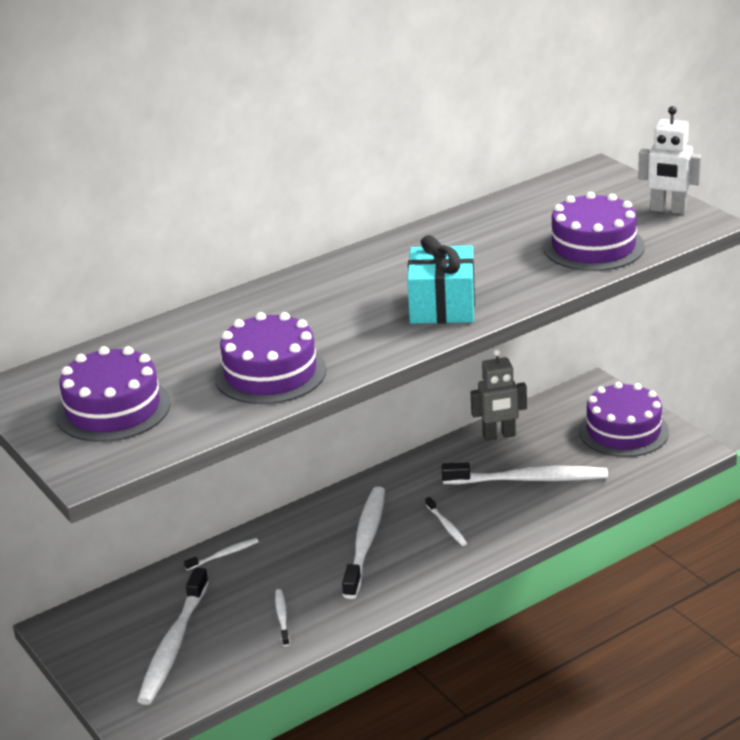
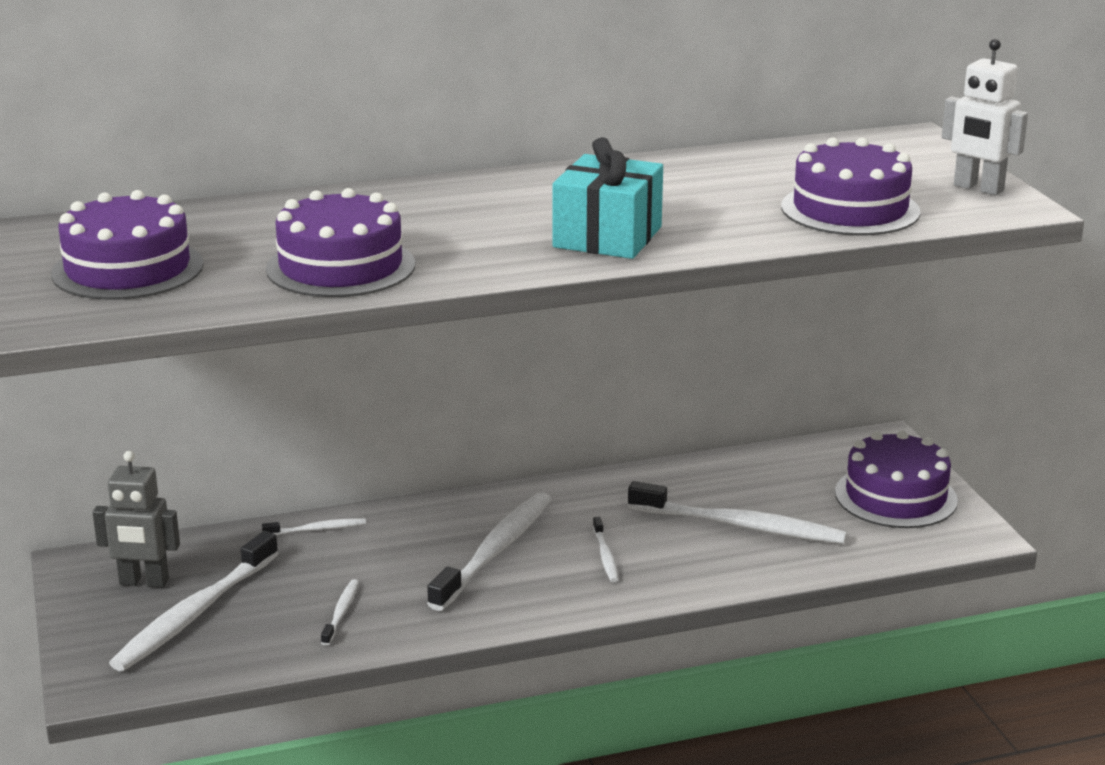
camera: 15 degrees right, 5 degrees down
(499, 436) = (731, 470): grey robot -> grey robot (144, 582)

